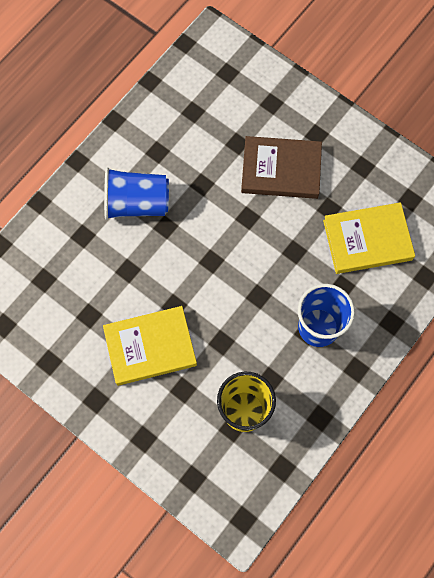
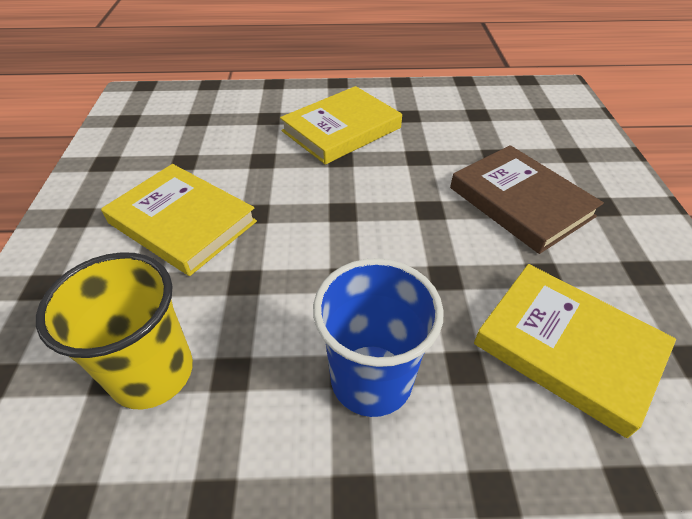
camera: 50 degrees right, 25 degrees down
(137, 203) = (341, 129): blue cup -> yellow book

